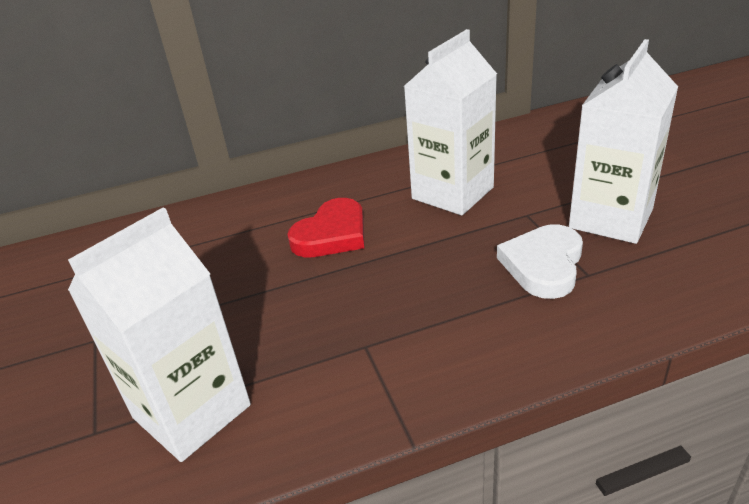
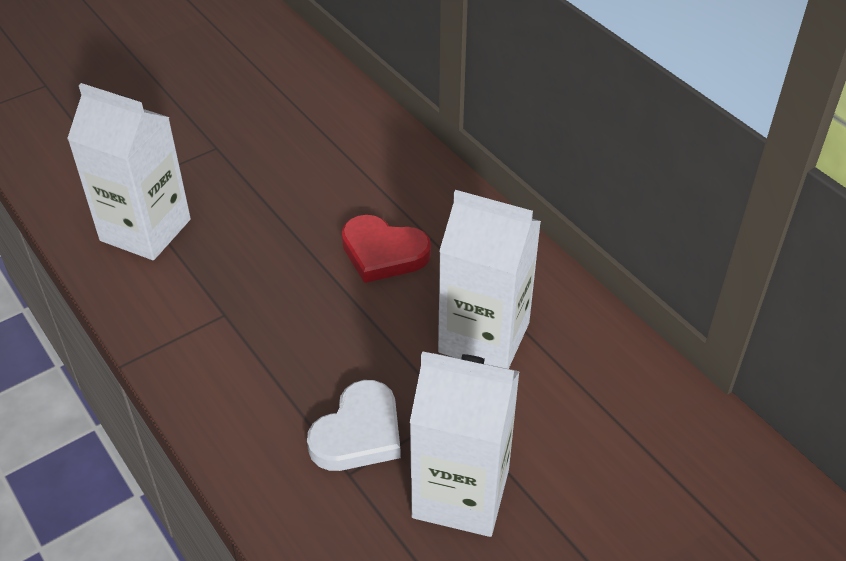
camera: 70 degrees right, 10 degrees up
(543, 265) = (358, 433): white heart -> white heart turned 120 degrees clockwise

